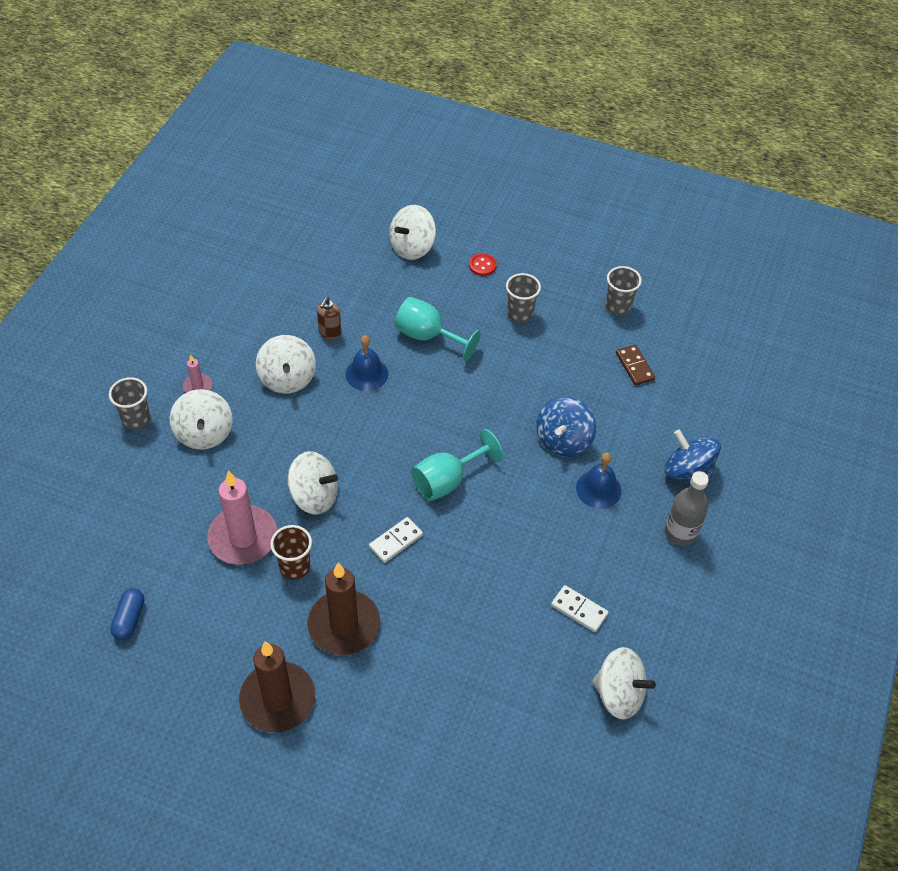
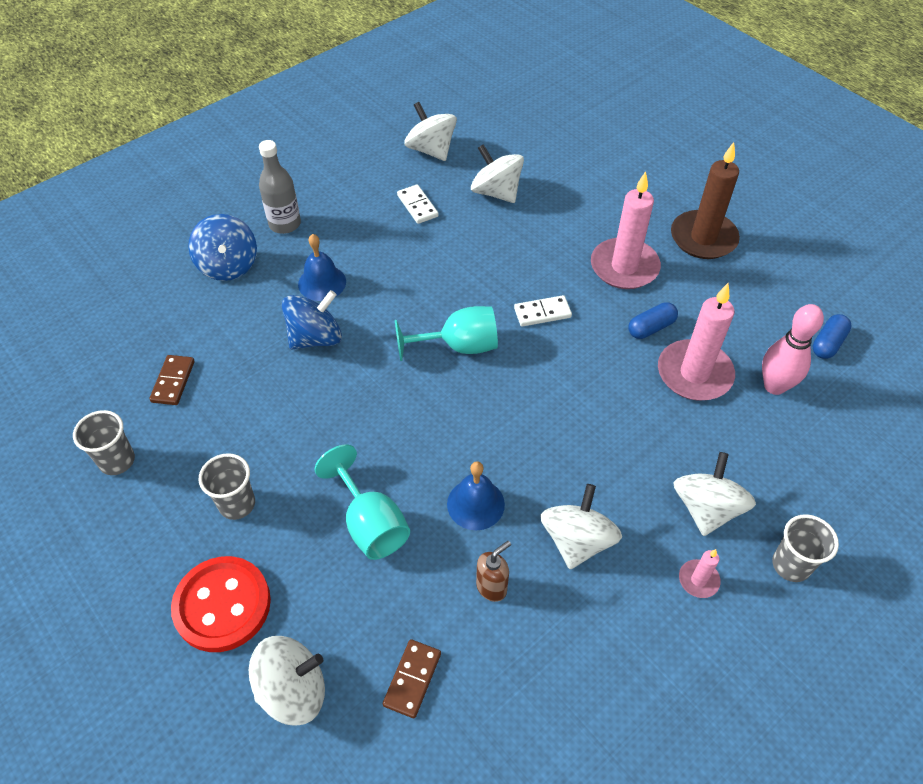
camera: 150 degrees left, 0 degrees up
(171, 554) = (774, 386): none -> pink bowling pin
(295, 567) = (651, 328): brown cup -> blue capsule
(314, 496) = (604, 385): white spinning top -> white spinning top (496, 192)
(344, 625) = (624, 267): brown candle -> pink candle
(350, 275) = (412, 679): none -> brown domino
(482, 265) = (222, 605): red button -> red button, size x2.21

